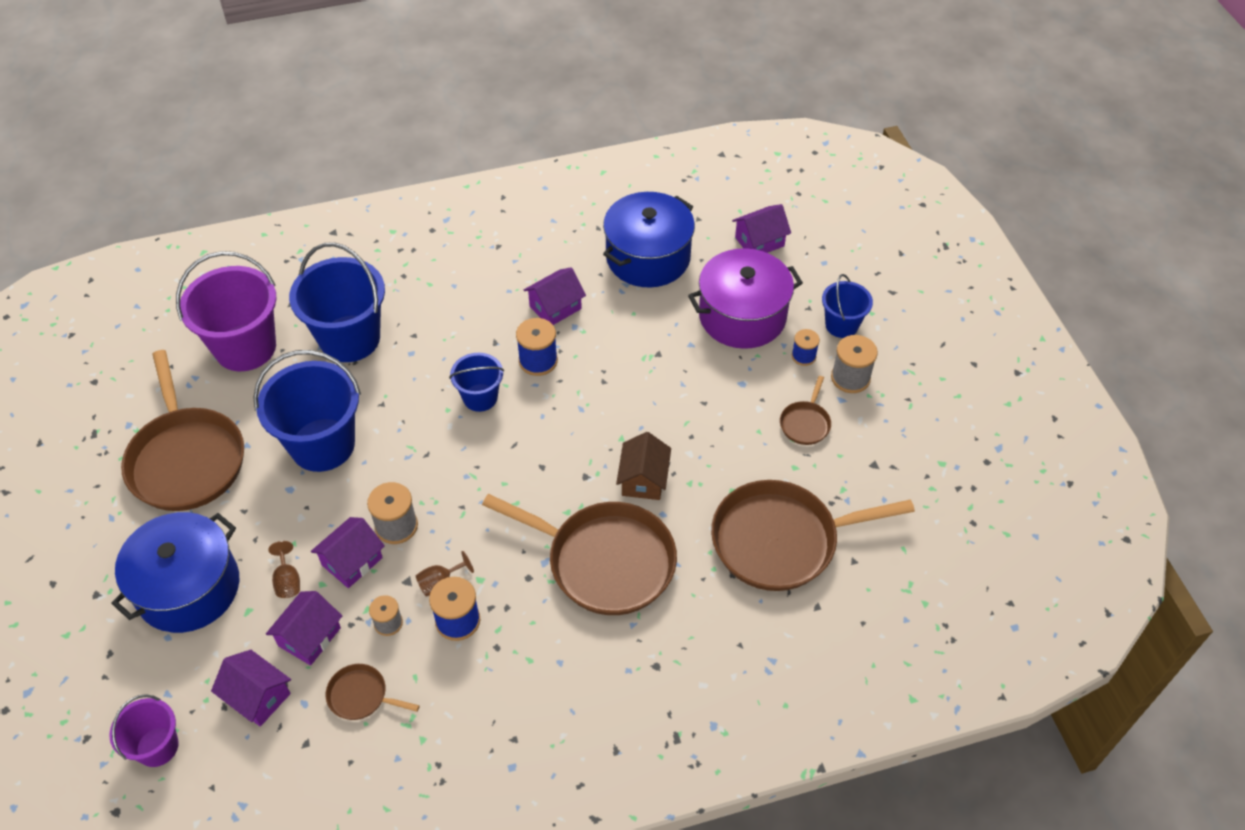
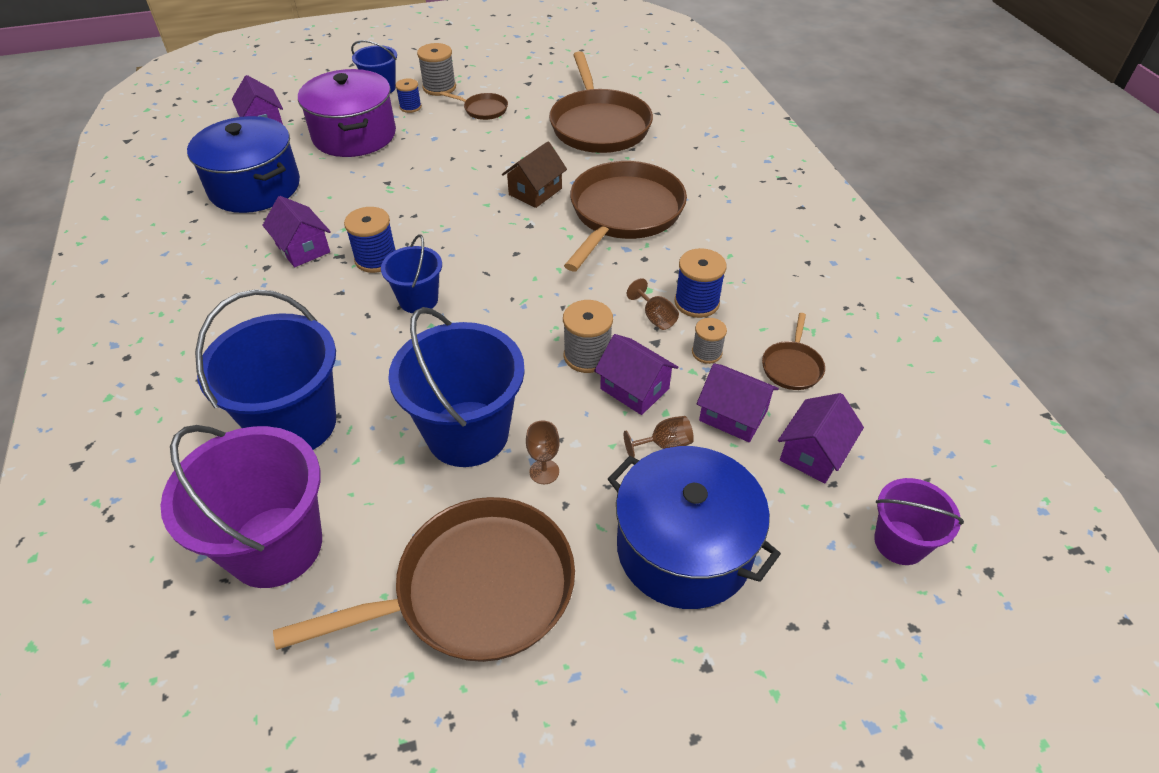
camera: 90 degrees left, 5 degrees down
(276, 496) = (544, 471): none -> brown goblet
(643, 479) = (535, 191): brown house -> brown house turned 60 degrees counterclockwise

